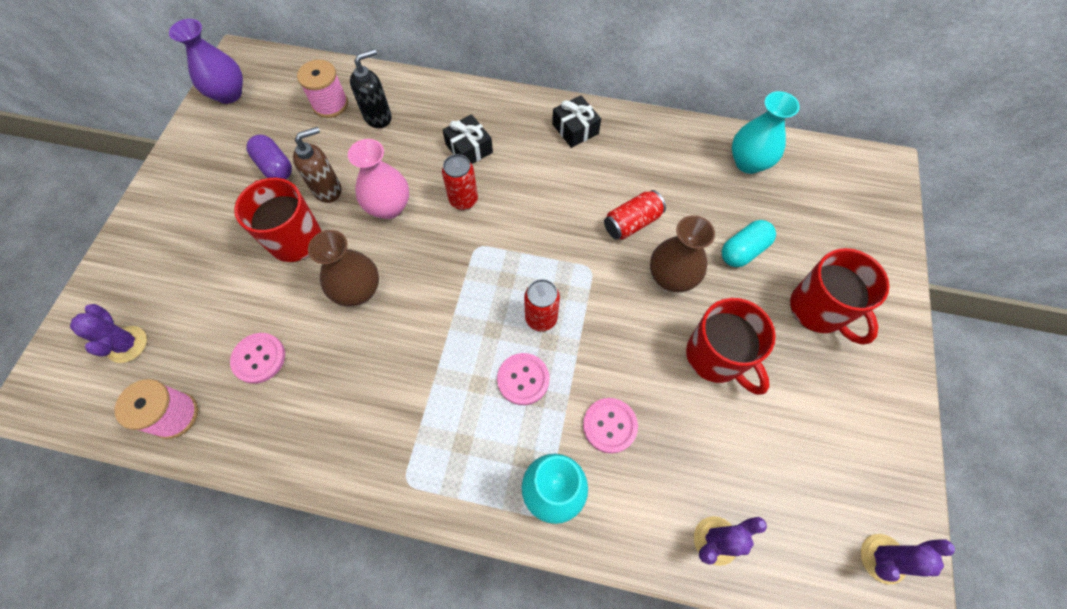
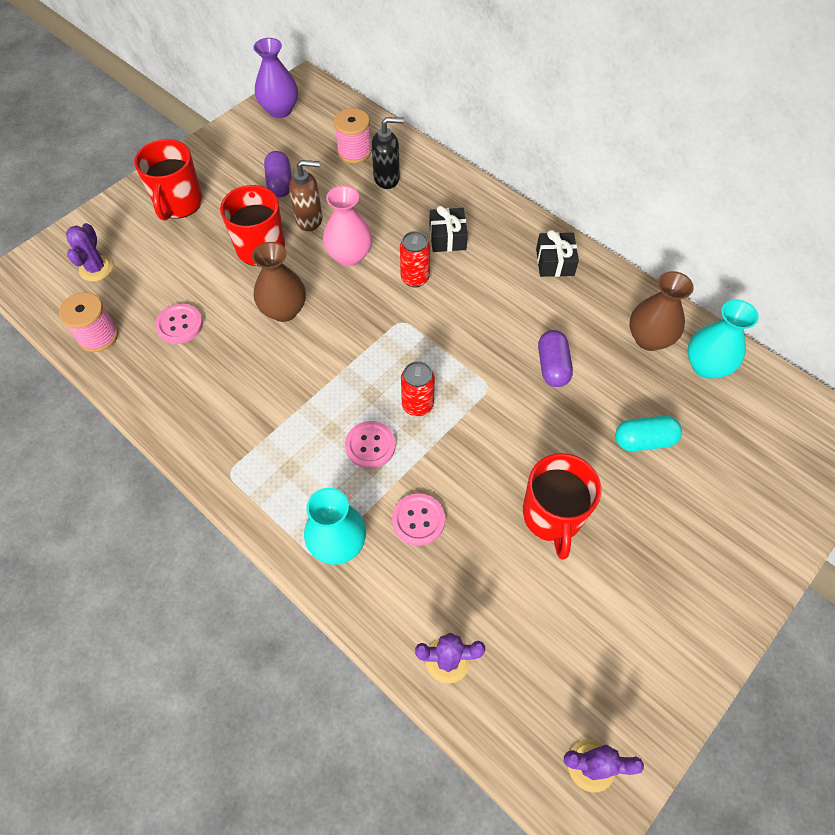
camera: 30 degrees right, 5 degrees down
(632, 223) = (552, 366): red can -> purple capsule
(671, 277) = (557, 429): brown vase -> brown vase (649, 339)
(818, 309) = (683, 528): red mug -> red mug (179, 203)

